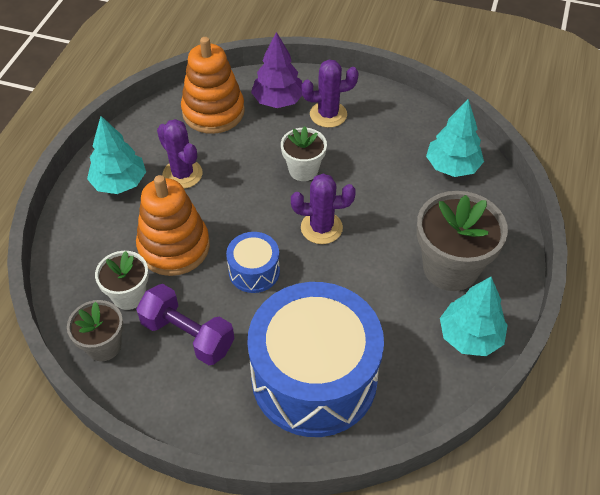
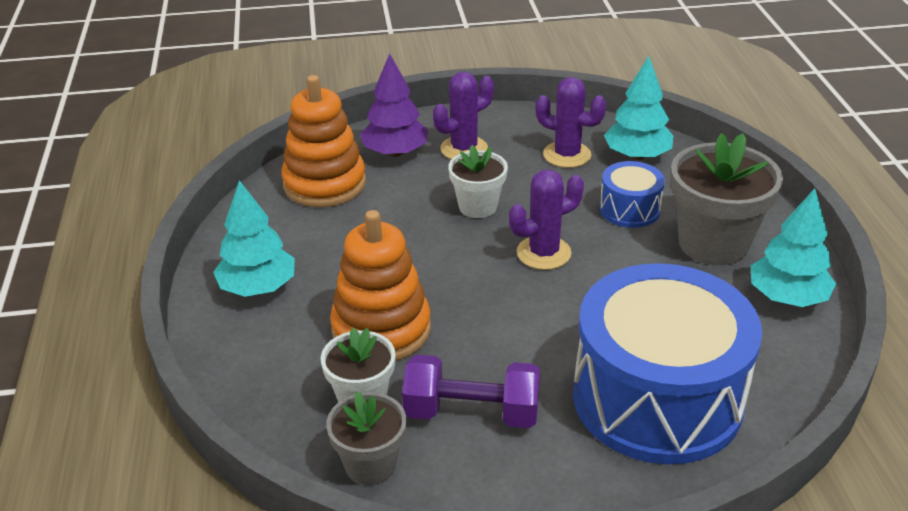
camera: 25 degrees left, 15 degrees down
(182, 174) = (334, 254): purple cactus -> purple cactus (567, 155)
(254, 271) = (500, 320): blue drum -> blue drum (629, 209)

